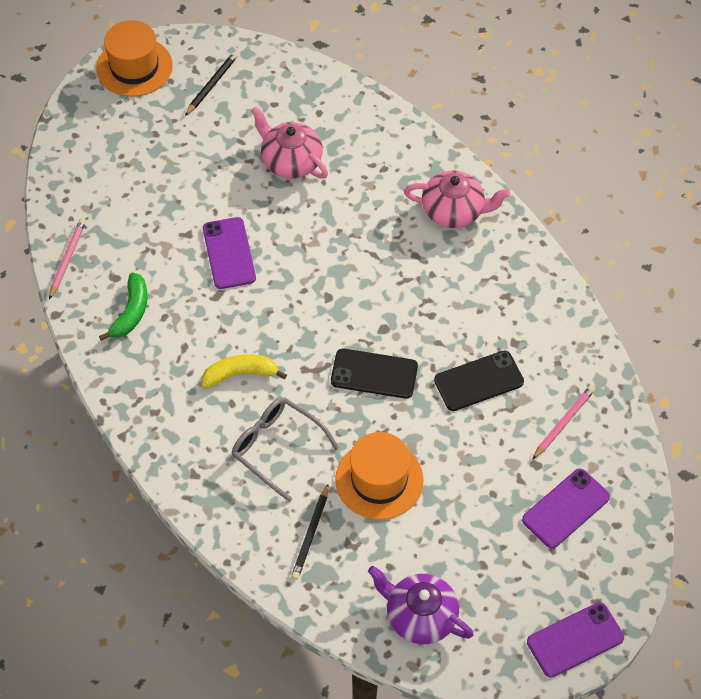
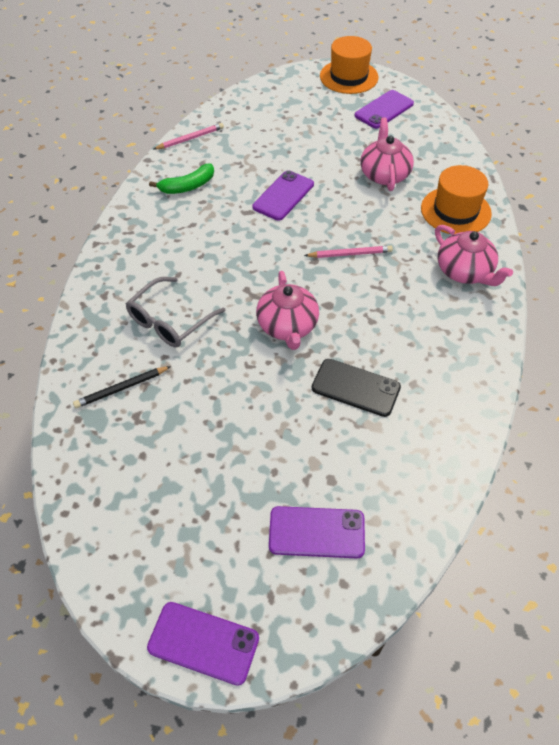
camera: 45 degrees right, 5 degrees down
(212, 85) = (384, 110): black pencil -> purple phone
(240, 374) = (204, 262): yellow banana -> none
(277, 448) = (170, 320): grey glasses -> grey glasses turned 135 degrees counterclockwise
(374, 374) = (287, 326): black phone -> pink teapot
(379, 480) = (208, 393): orange hat -> orange hat (455, 211)
(420, 616) = (118, 508): purple teapot -> none
(563, 422) = (388, 468): pink pencil -> pink pencil (350, 254)

